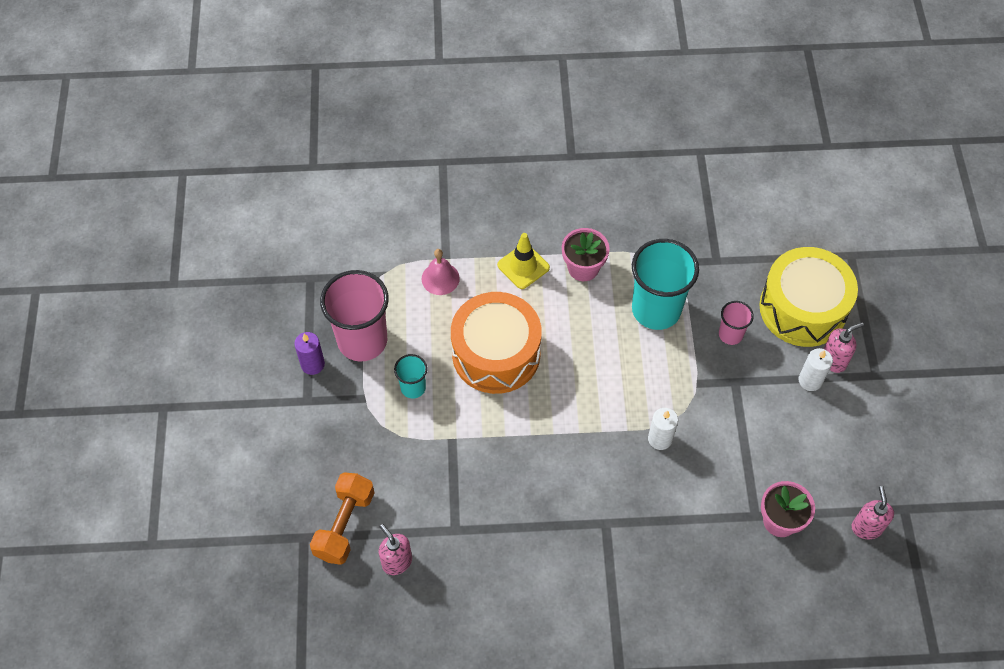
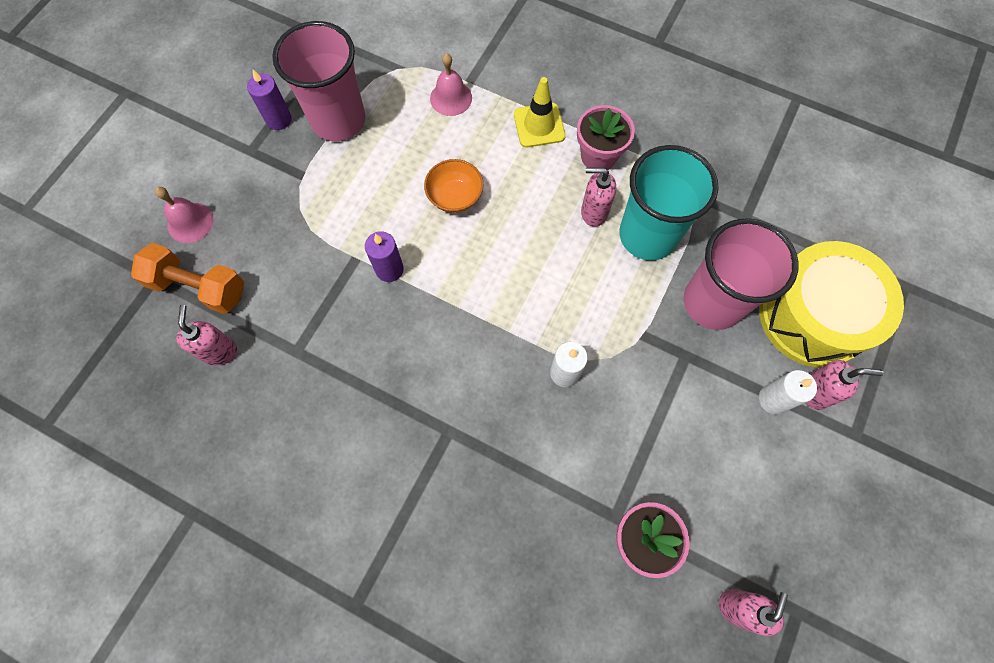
camera: 30 degrees right, 10 degrees up
(300, 481) = (190, 222): none -> pink bell
(344, 525) = (199, 287): orange dumbbell -> orange dumbbell turned 60 degrees clockwise
(413, 387) = (354, 189): turquoise cup -> none
(483, 433) = (389, 269): none -> purple candle
(496, 354) = (455, 197): orange drum -> orange bowl
(606, 312) = (593, 212): none -> pink soap dispenser
(730, 334) = (712, 302): pink cup -> pink cup, size x2.03

